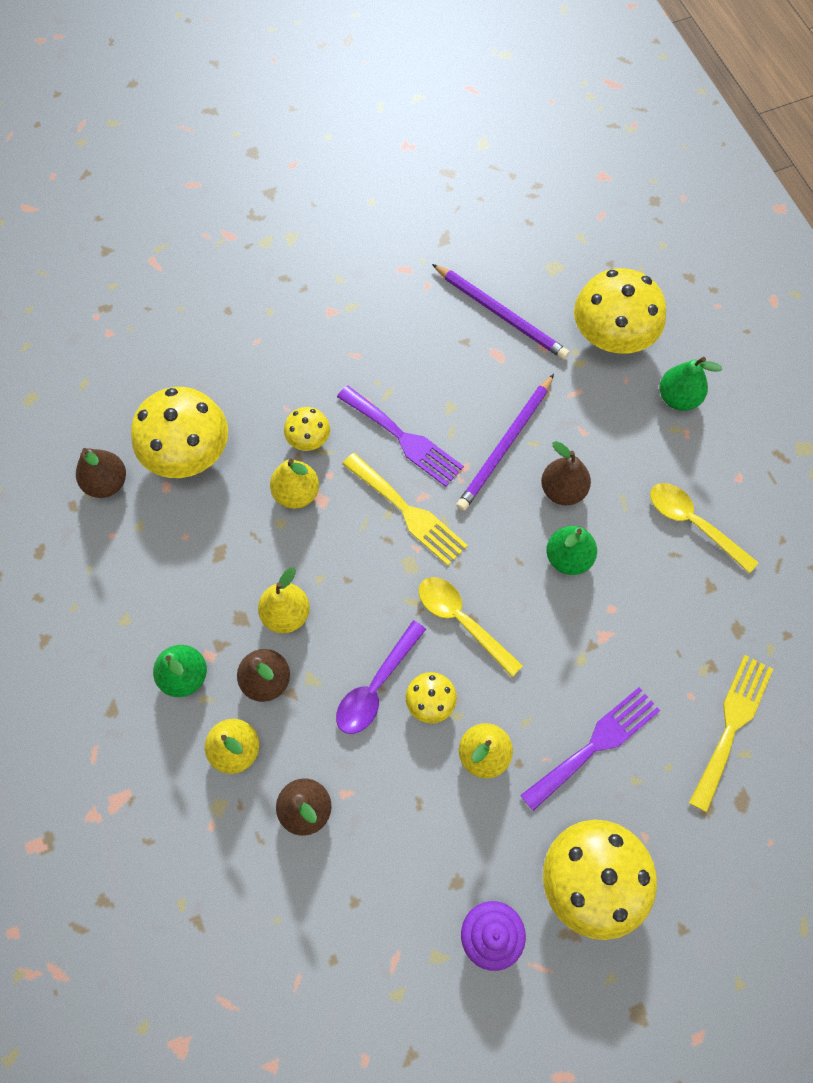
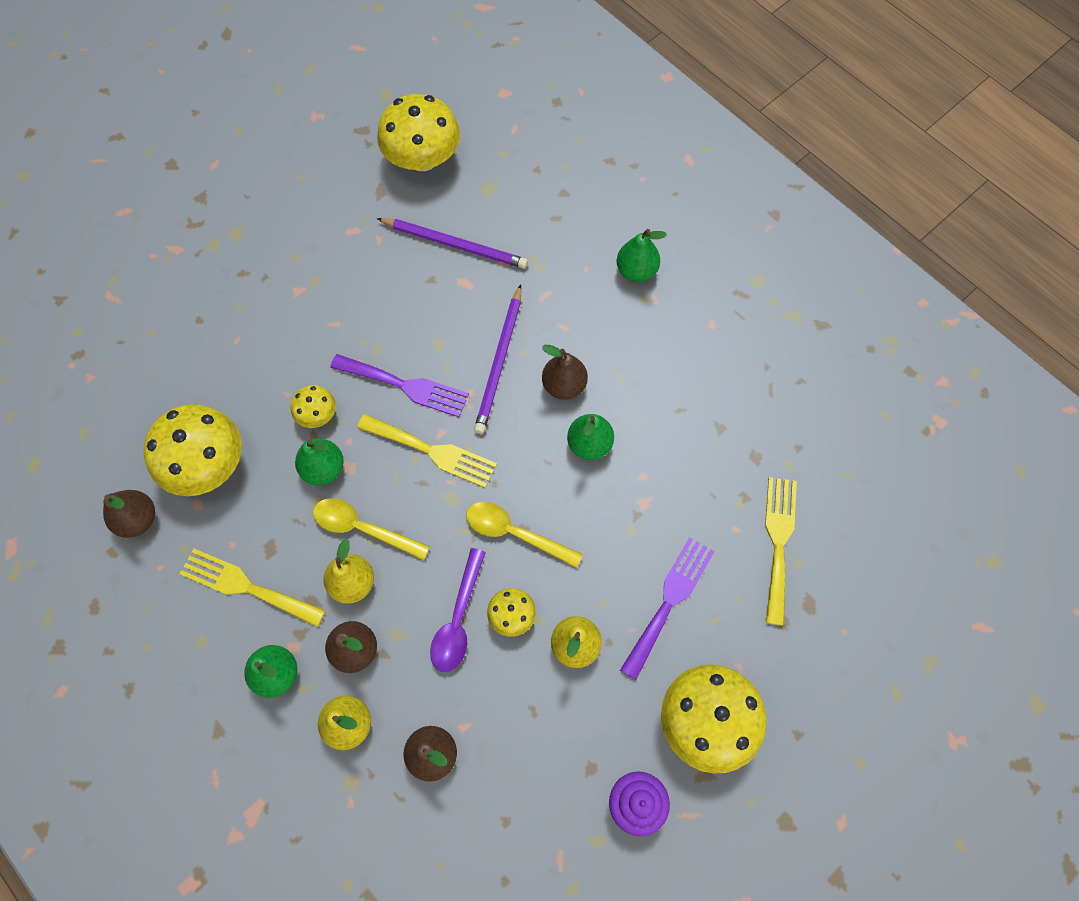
camera: 20 degrees left, 0 degrees up
(185, 582) = (246, 587): none -> yellow fork
(296, 493) = (323, 469): yellow pear -> green pear
(612, 335) = (560, 233): yellow mushroom -> yellow mushroom (422, 158)
(693, 523) = (687, 377): yellow spoon -> yellow spoon (363, 528)

